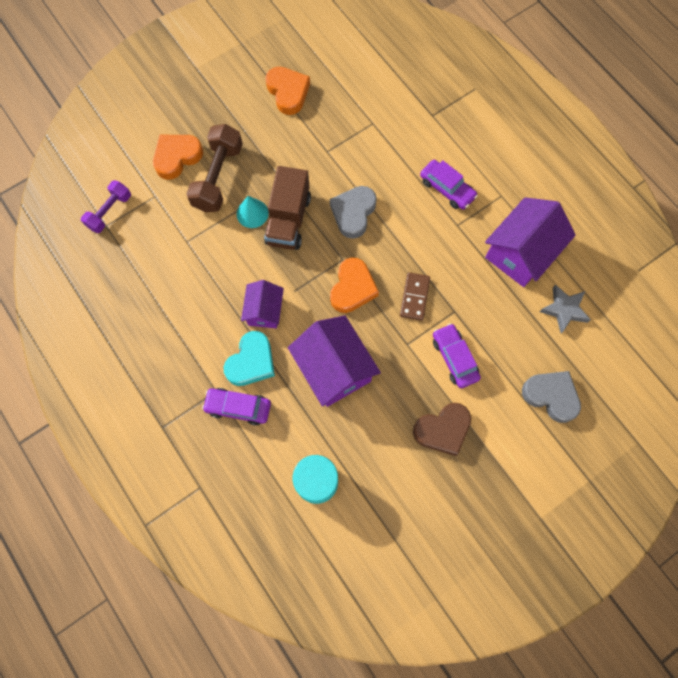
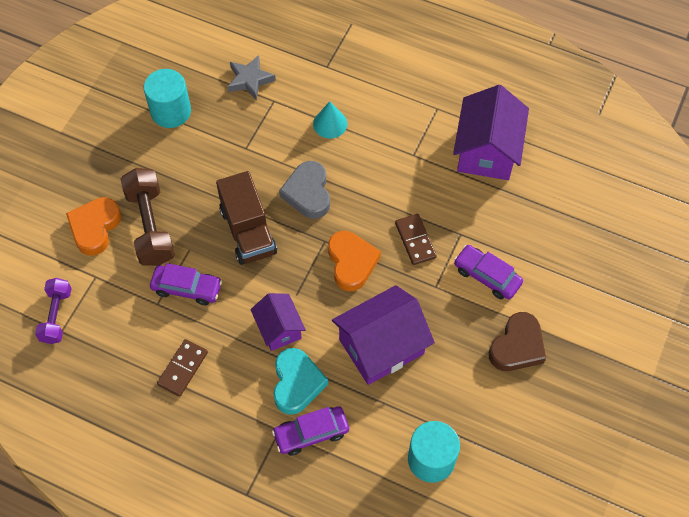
camera: 30 degrees left, 10 degrees down
(175, 303) = (183, 369): none -> brown domino
(252, 213) = (207, 243): turquoise cone -> turquoise cone (330, 123)
(288, 92) = (171, 111): orange heart -> turquoise cylinder
(334, 369) = (381, 346): purple house -> purple house turned 60 degrees counterclockwise
(447, 189) = (382, 127): purple car -> purple car (187, 288)
(551, 396) = (593, 263): grey heart -> none
(564, 310) = (557, 181): grey star -> grey star (250, 80)

